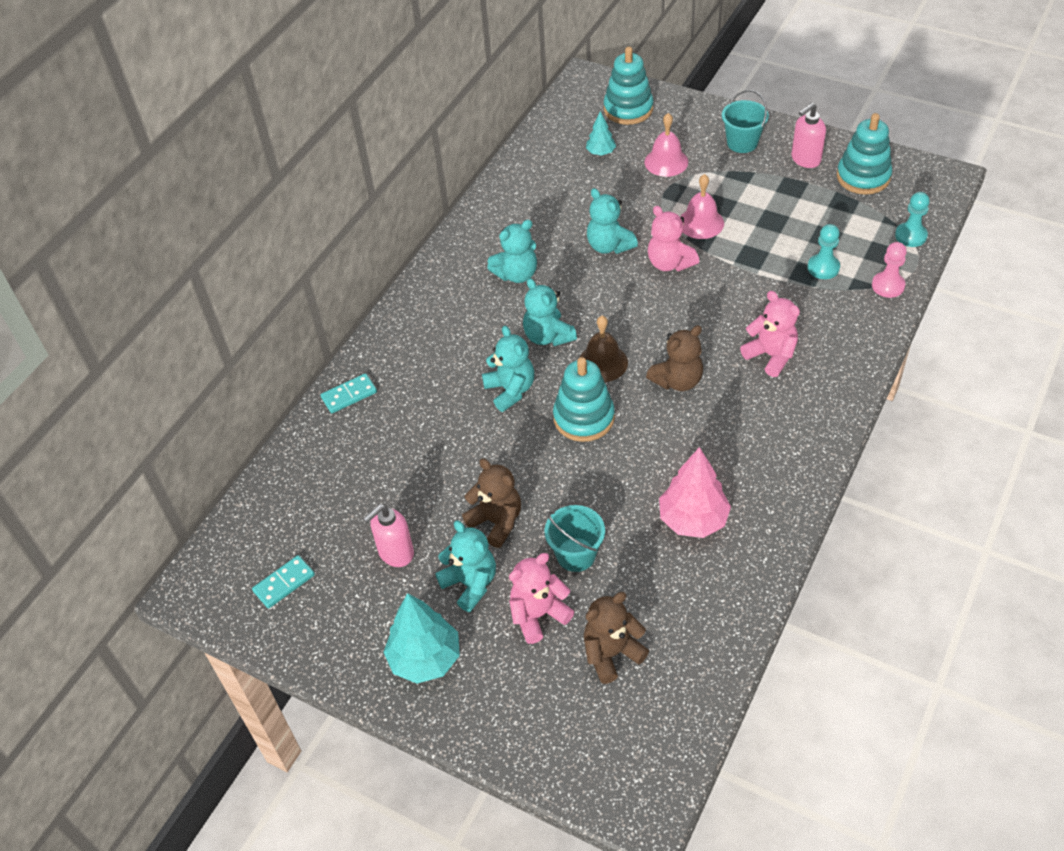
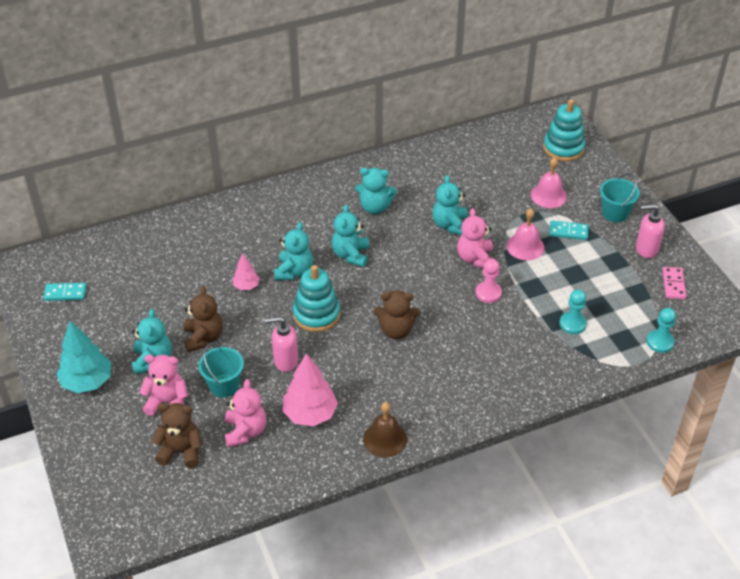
camera: 35 degrees right, 5 degrees down
(349, 395) = (206, 217): turquoise domino -> turquoise domino (568, 232)
(395, 553) = (134, 317): pink soap dispenser -> pink soap dispenser (285, 361)
(478, 438) = (246, 286): none -> pink tree
(600, 153) = (512, 165): turquoise tree -> none
(602, 362) = (364, 290): brown bell -> brown bell (385, 439)
(771, 355) = (471, 354): pink teddy bear -> pink teddy bear (245, 431)
(863, 177) = (673, 284): turquoise stacking toy -> pink domino
(888, 286) = (603, 363): pink pawn -> pink pawn (488, 293)

